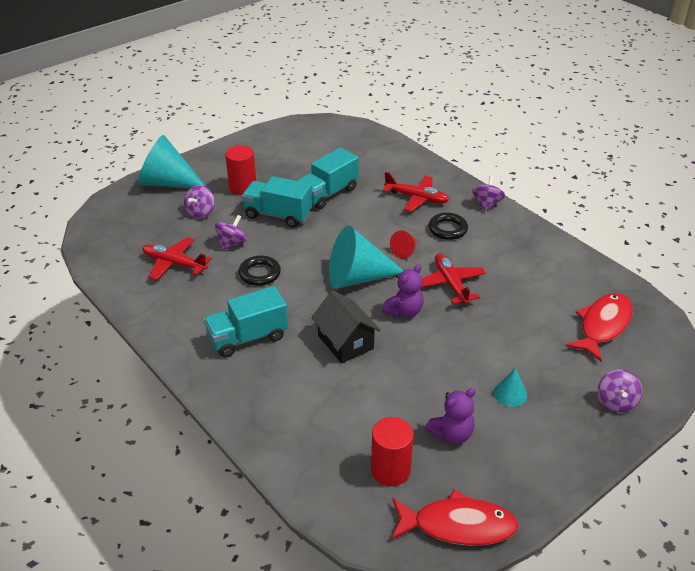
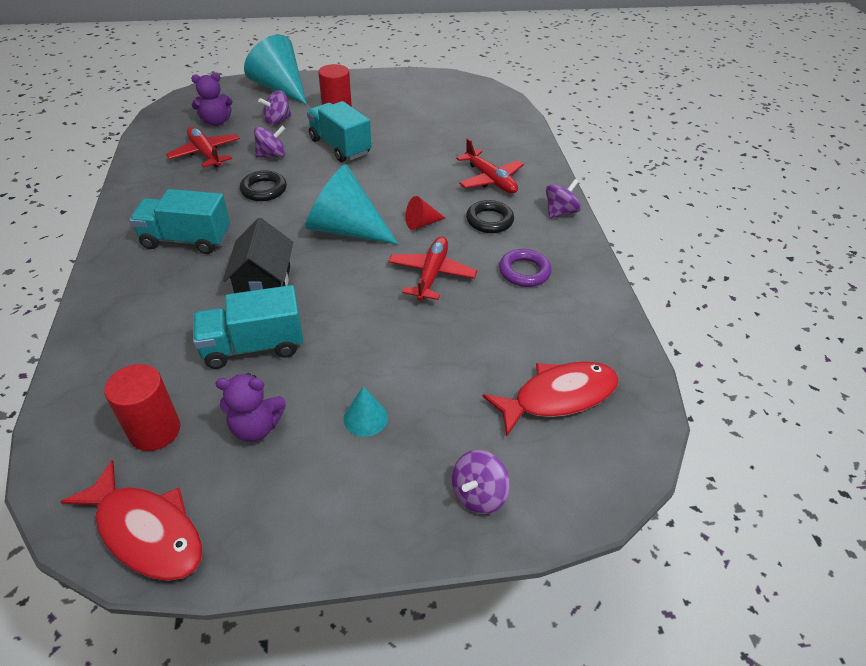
camera: 30 degrees right, 5 degrees up
(328, 194) = (407, 145): turquoise truck -> turquoise truck (253, 346)
(404, 311) = (354, 280): purple teddy bear -> purple teddy bear (216, 122)
(506, 256) = (524, 271): none -> purple ring

